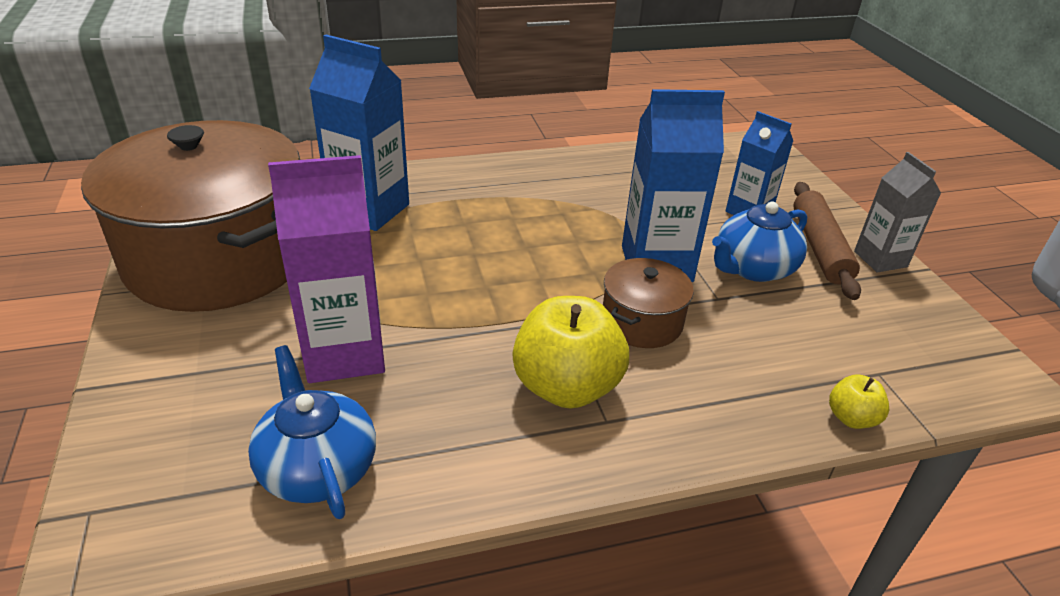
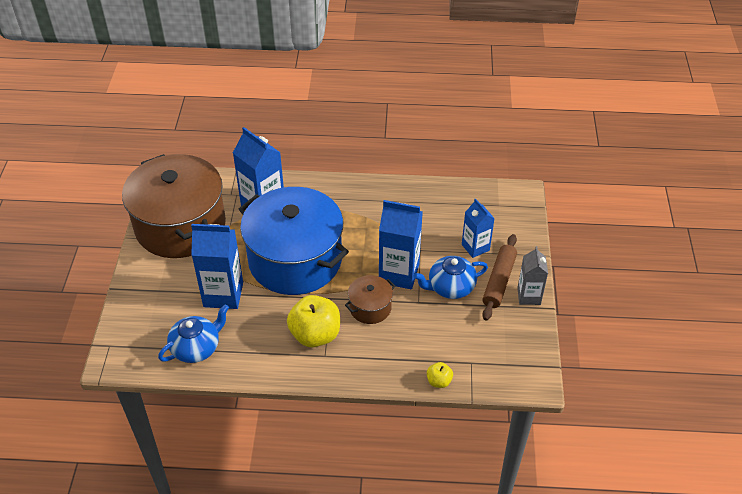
camera: 20 degrees right, 10 degrees up
(317, 467) = (196, 348): blue teapot -> blue teapot turned 60 degrees clockwise
(344, 353) = (223, 294): purple carton -> blue carton
(463, 274) = (295, 260): none -> blue pot

